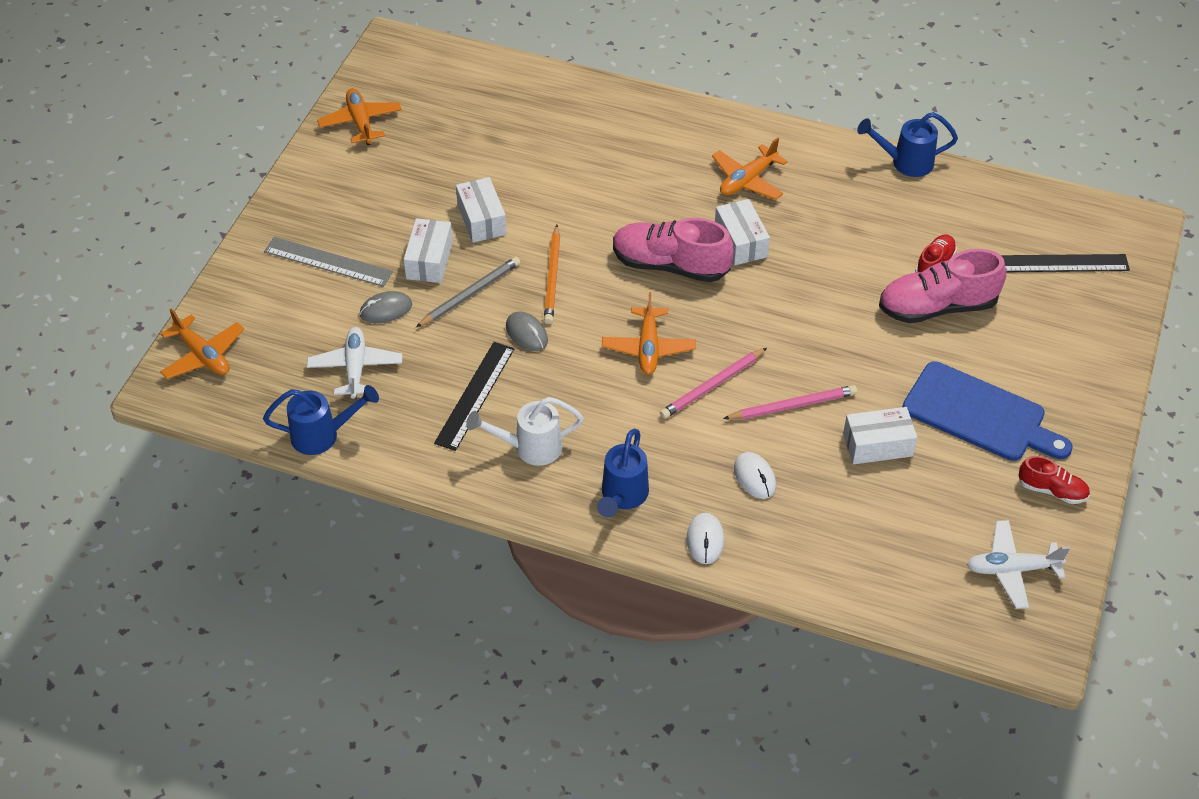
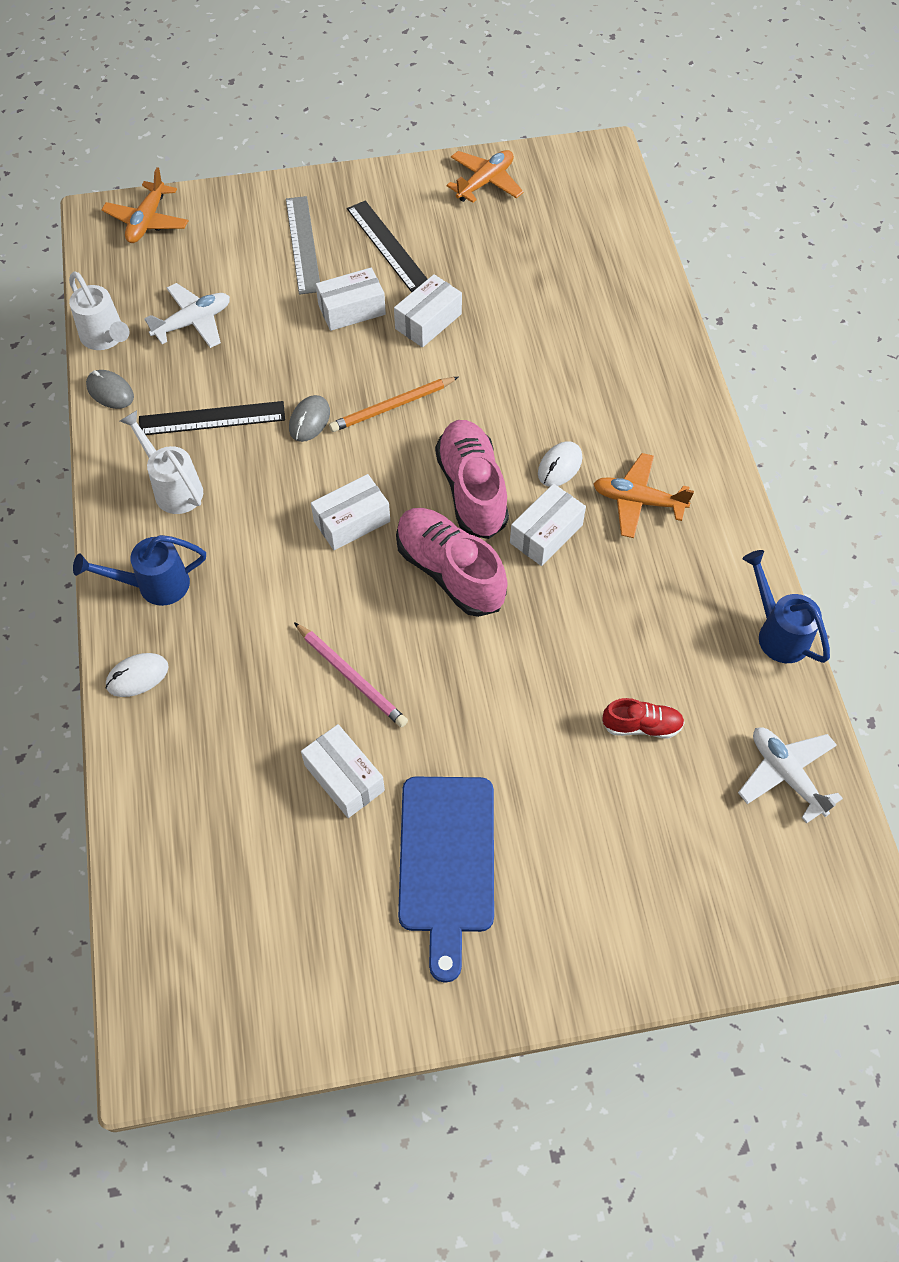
camera: 60 degrees right, 10 degrees up
(323, 435) = (106, 338): blue watering can -> white watering can
(386, 310) = (273, 309): grey mouse -> grey mouse (110, 391)
(470, 294) = (330, 357): grey pencil -> none
(648, 348) = (352, 521): orange plane -> white box
(712, 386) = (335, 596): pink pencil -> none
(754, 477) = (238, 684): white mouse -> white mouse (560, 466)
(937, 307) = (579, 754): pink shoe -> pink shoe (450, 572)
(1012, 569) = (244, 983): white plane -> white plane (786, 775)
(1052, 490) = (379, 982): red shoe -> none
(1061, 263) = (737, 858): black ruler -> black ruler (387, 245)

